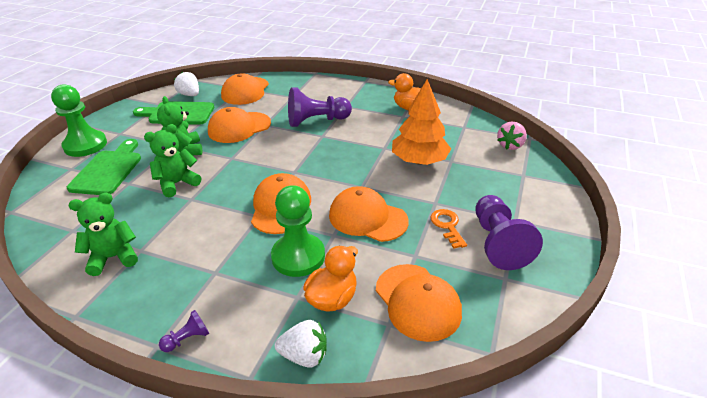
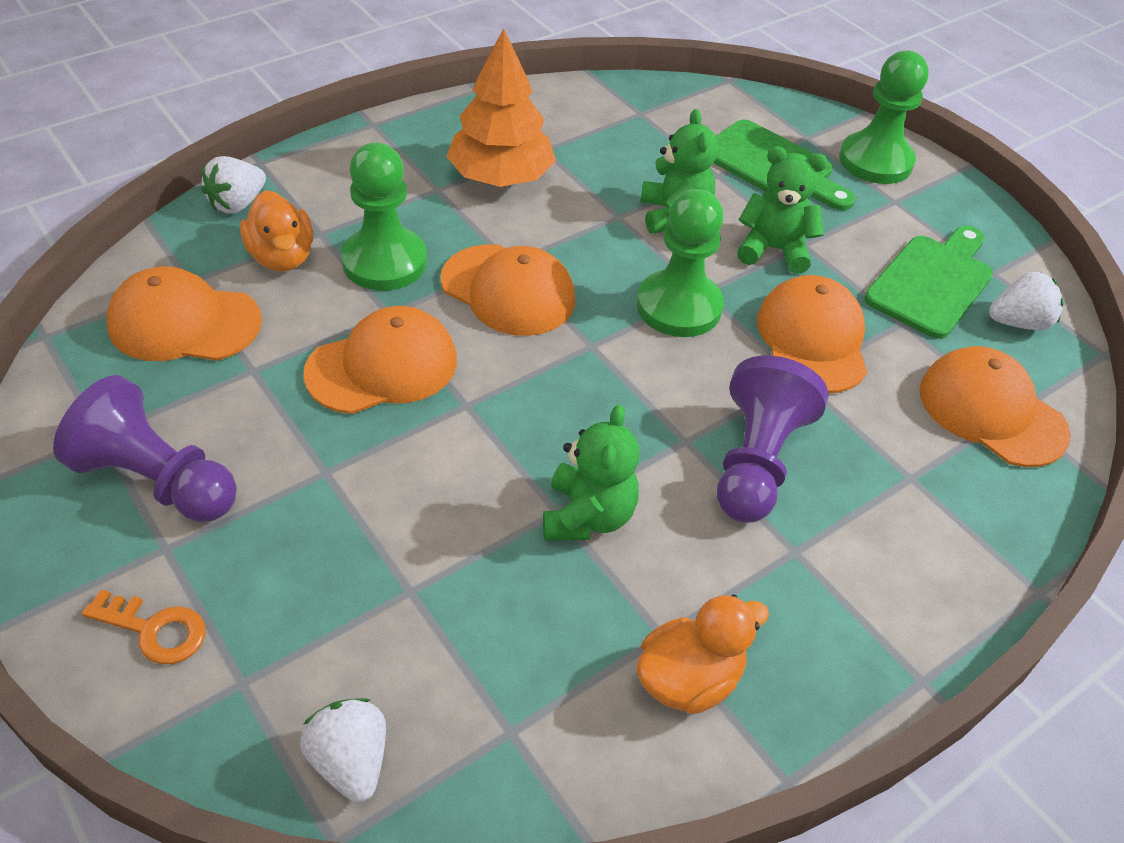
camera: 120 degrees right, 10 degrees up
(113, 257) = (550, 129): green teddy bear -> green teddy bear (587, 516)
(187, 339) = (358, 143): purple pawn -> none
(247, 160) = (679, 306): none -> green pawn
(419, 161) = (461, 536): orange tree -> orange tree (501, 177)
(447, 226) = (259, 446): orange key -> orange key (154, 630)
(510, 145) = (350, 761): pink strawberry -> white strawberry

